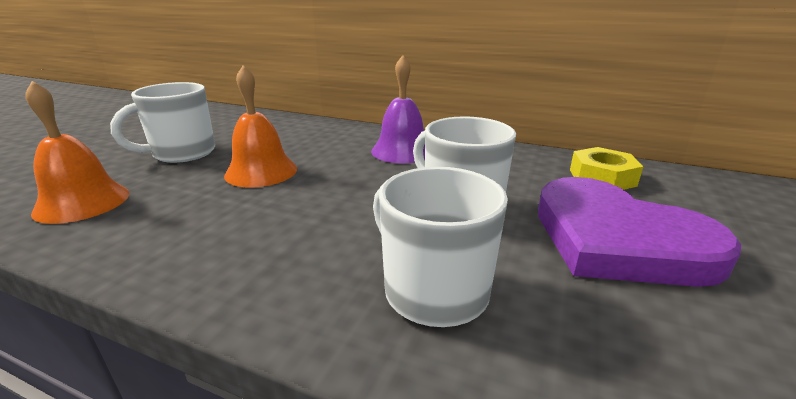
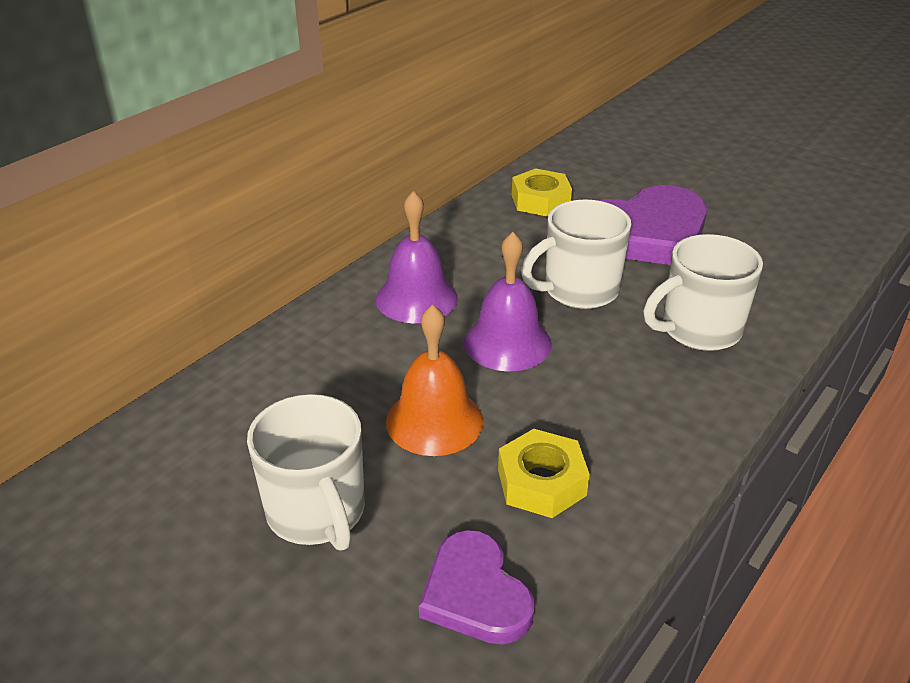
camera: 75 degrees left, 10 degrees up
(82, 202) = (475, 593): orange bell -> purple heart
(183, 214) = (541, 482): none -> yellow nut
(360, 185) = (507, 343): none -> purple bell

